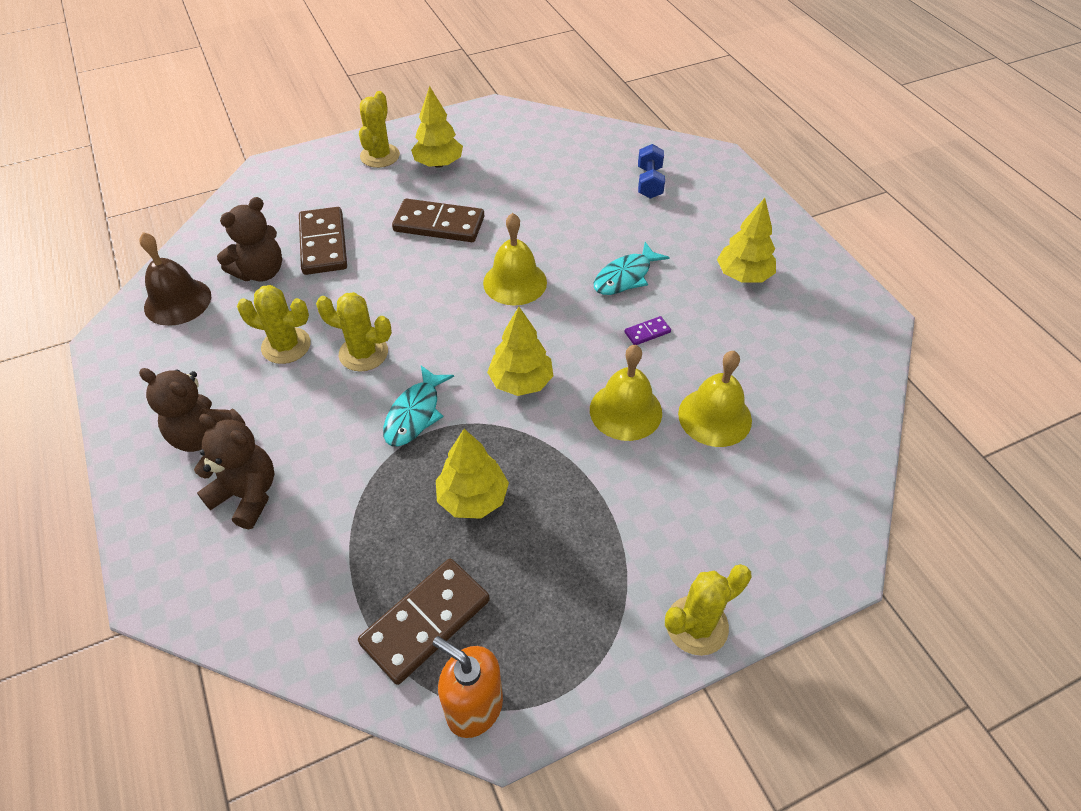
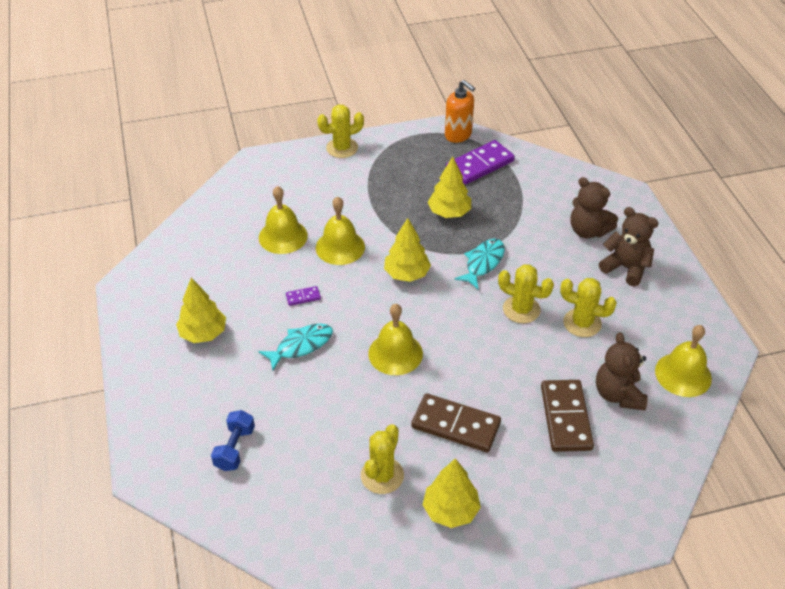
camera: 170 degrees left, 5 degrees down
(177, 301) = (683, 374): brown bell -> yellow bell
(260, 272) = (618, 394): brown teddy bear -> brown teddy bear turned 60 degrees counterclockwise
(380, 156) = (517, 534): yellow cactus -> yellow cactus (382, 475)
(426, 622) = (480, 165): brown domino -> purple domino

